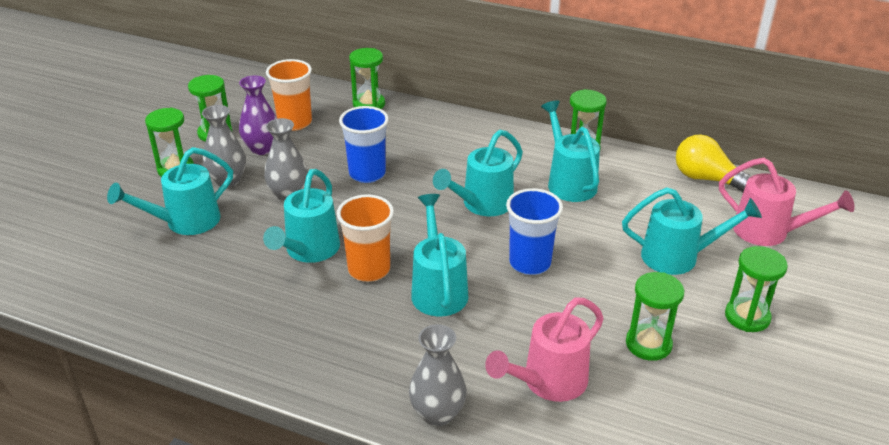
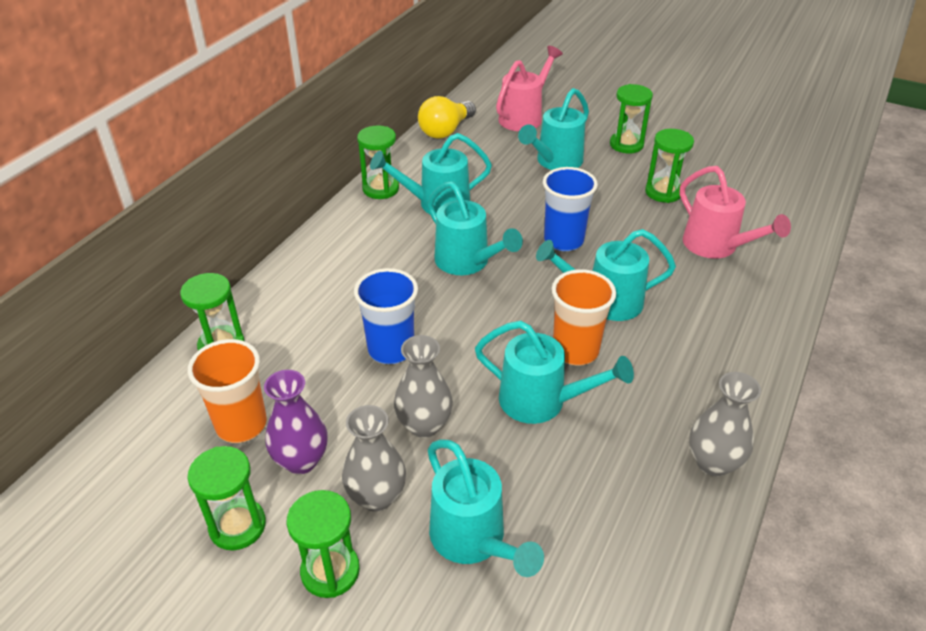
camera: 85 degrees left, 5 degrees up
(437, 413) = (767, 310): grey vase -> grey vase (713, 462)
(678, 257) = (555, 162): turquoise watering can -> turquoise watering can turned 150 degrees counterclockwise

